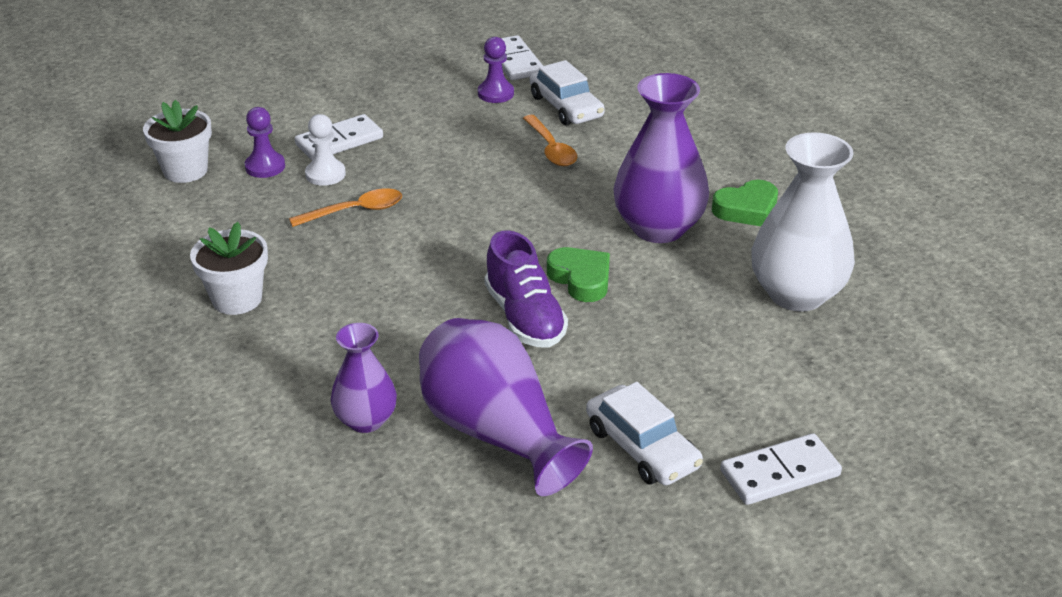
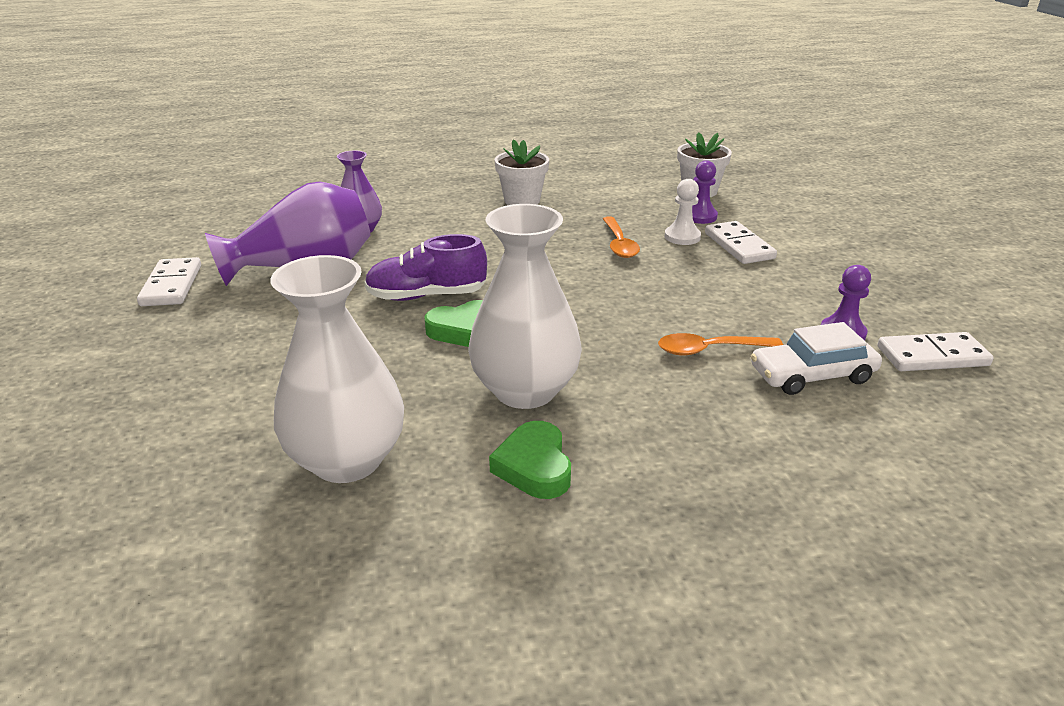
camera: 105 degrees right, 5 degrees down
(642, 447) = (229, 321): white car -> none
(658, 228) = (525, 390): purple vase -> white vase
(779, 473) = (130, 378): white domino -> white domino (172, 285)

